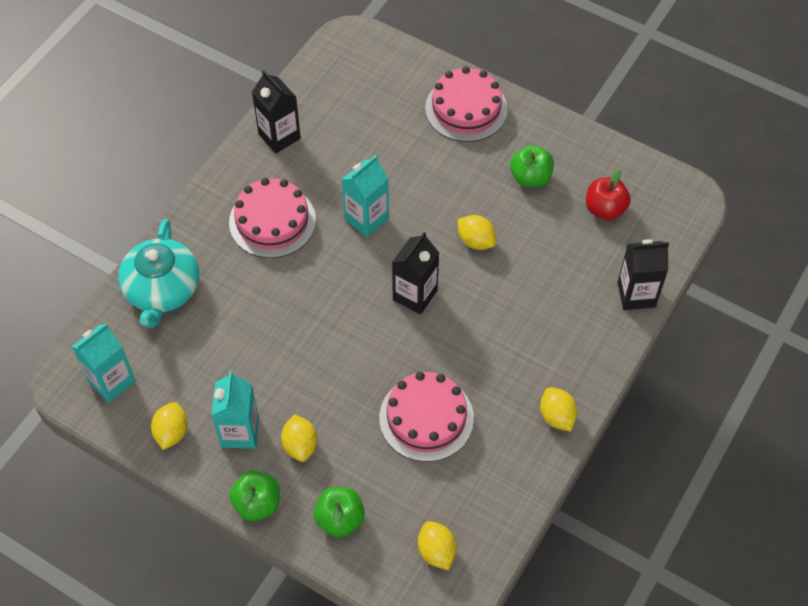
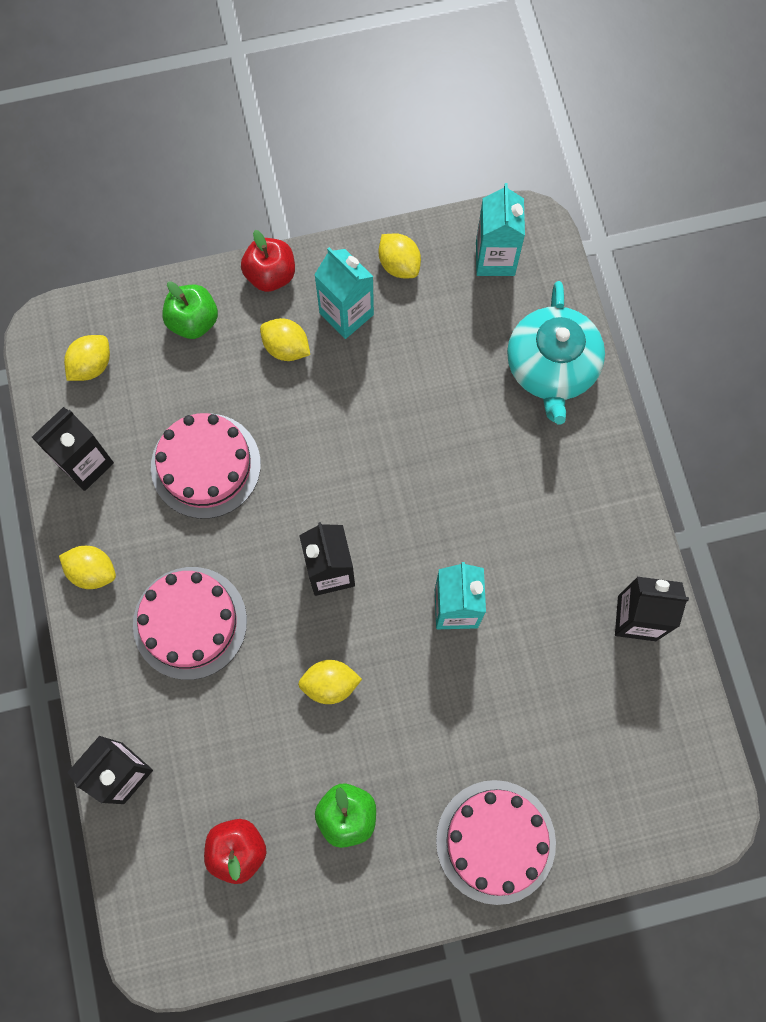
camera: 135 degrees right, 15 degrees up
(162, 290) = (551, 367): turquoise teapot -> turquoise teapot turned 135 degrees counterclockwise
(257, 503) = (270, 275): green apple -> red apple
(272, 221) = (537, 521): pink cake -> pink cake (190, 622)
(436, 551) = (92, 365): yellow lemon -> yellow lemon turned 75 degrees counterclockwise
(501, 487) = (85, 464): none -> black carton

